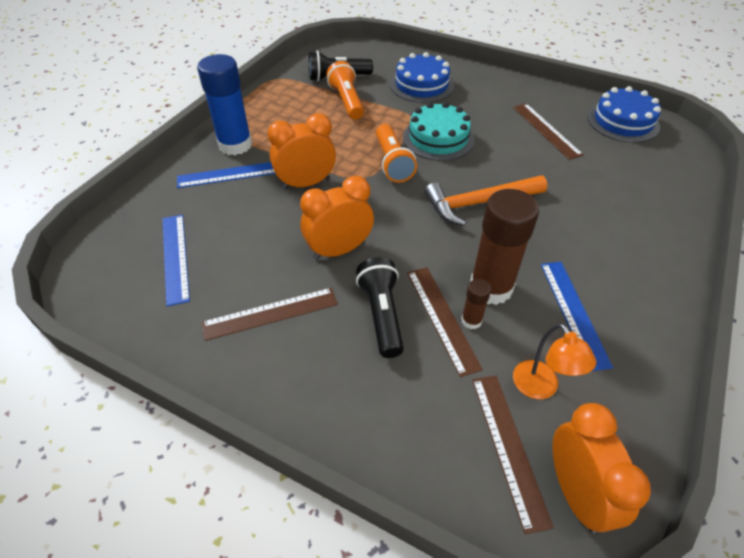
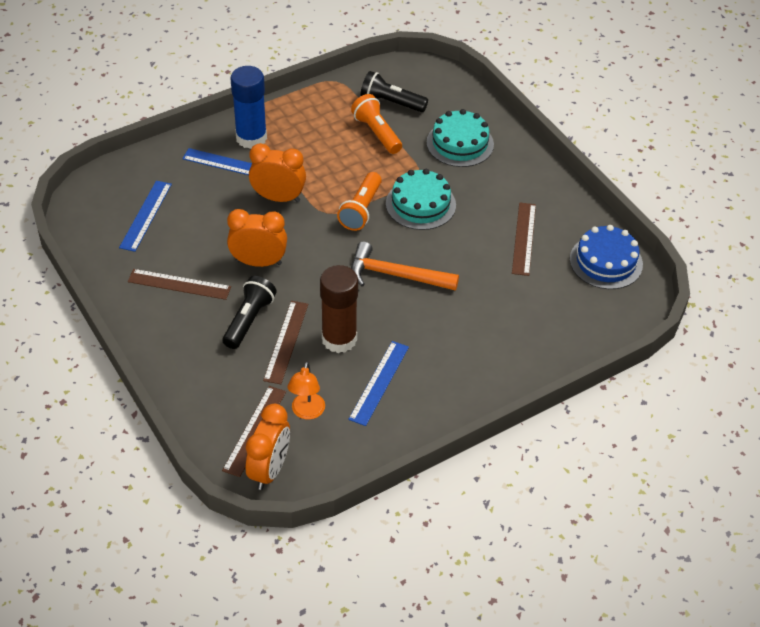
camera: 30 degrees right, 0 degrees up
(347, 101) = (377, 133): orange flashlight -> orange flashlight turned 45 degrees counterclockwise
(421, 85) = (460, 143): blue cake -> turquoise cake
(471, 321) = (304, 353): brown glue stick -> none

